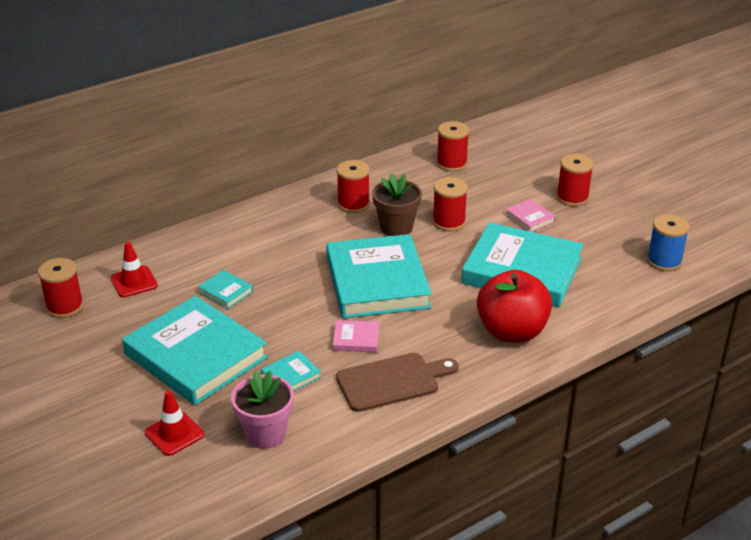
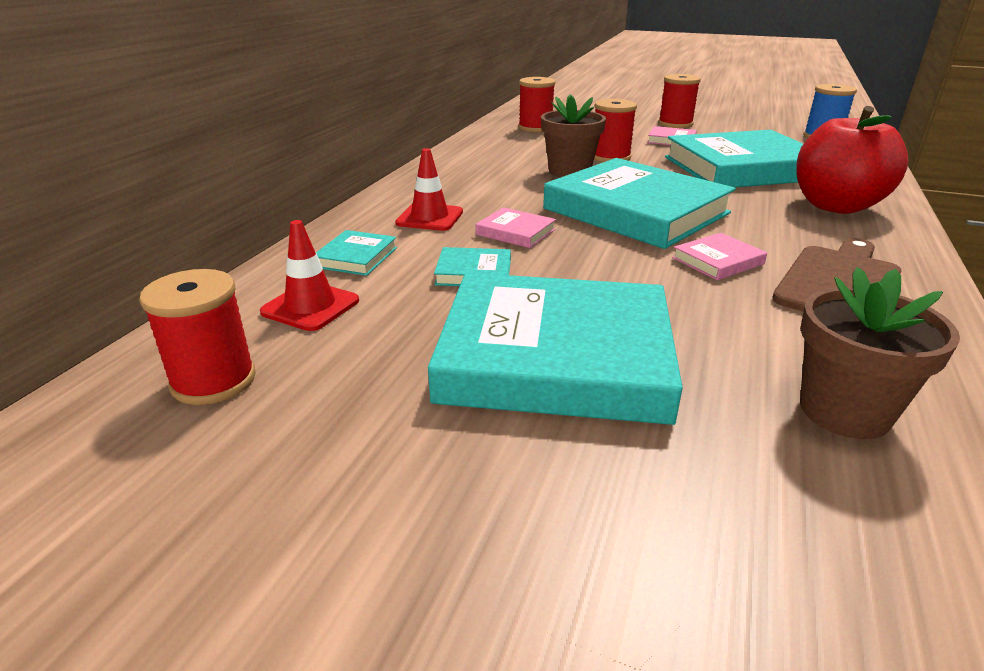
camera: 35 degrees left, 5 degrees down
(174, 434) = (724, 490): red traffic cone -> red traffic cone (430, 218)
(265, 434) = (844, 411): pink flower pot -> brown flower pot
(285, 271) = (515, 232): none -> pink book
(291, 376) = (726, 325): turquoise book -> turquoise book (356, 257)
(353, 204) = (493, 168): red spool -> none

